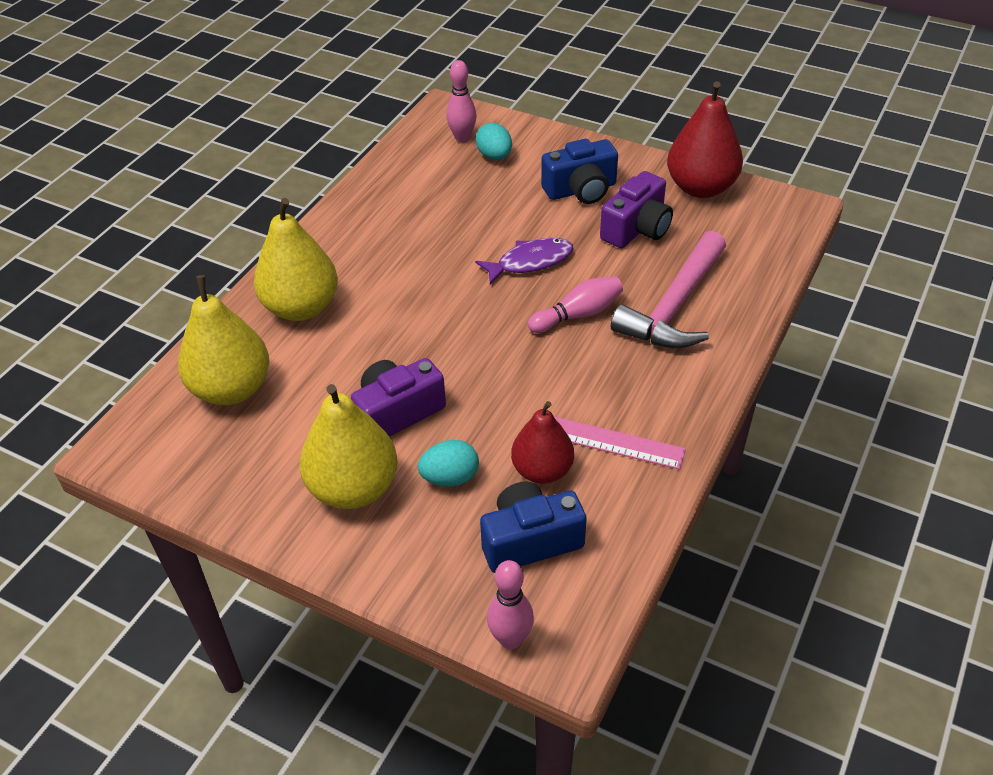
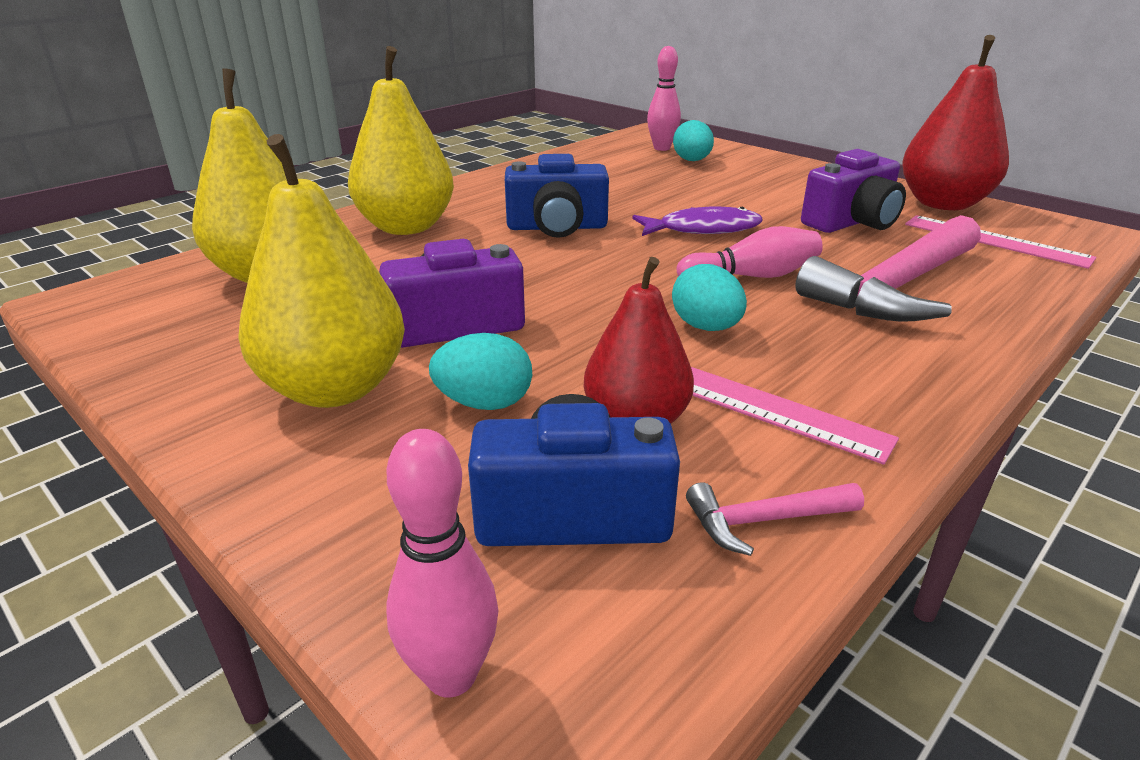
camera: 15 degrees right, 15 degrees down
(560, 377) = (706, 327): none -> turquoise egg
(581, 190) = (786, 190): blue camera -> blue camera (557, 227)
(625, 522) = (764, 521): none -> pink hammer
(738, 233) = (995, 241): none -> pink ruler

